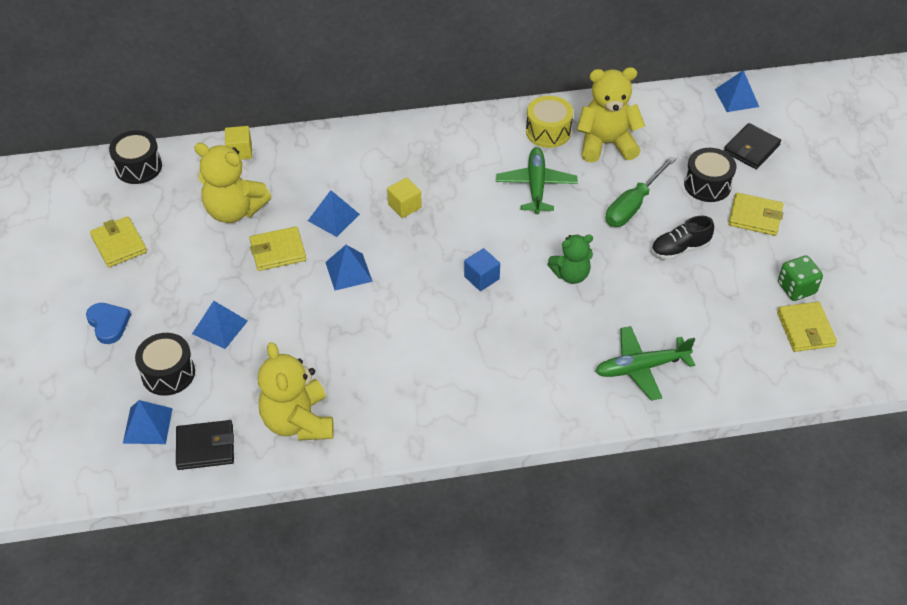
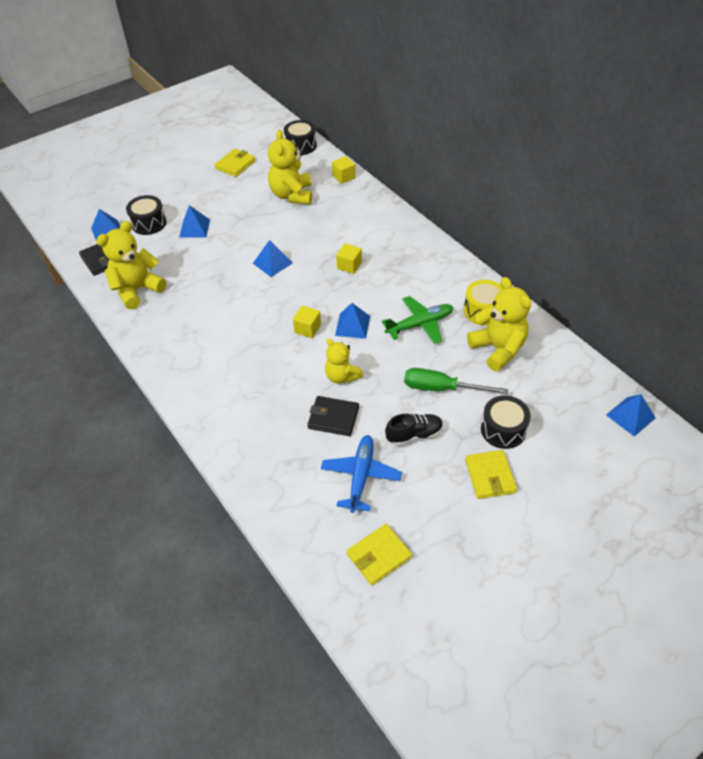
camera: 65 degrees right, 0 degrees up
(108, 324) = (173, 187): blue heart -> none
(278, 251) = (270, 226): yellow wallet -> none
(333, 217) = (315, 238): blue pyramid -> blue pyramid (352, 325)
(481, 278) = (307, 328): blue cube -> yellow cube
(571, 275) = (342, 376): green teddy bear -> yellow teddy bear
(641, 367) = (272, 451): green plane -> none
(680, 249) = (414, 435): black shoe -> black shoe turned 120 degrees clockwise
(709, 308) = (360, 476): none -> blue plane
(751, 149) = (573, 447): black wallet -> black wallet (333, 418)
(796, 288) = (423, 534): green dice -> none

